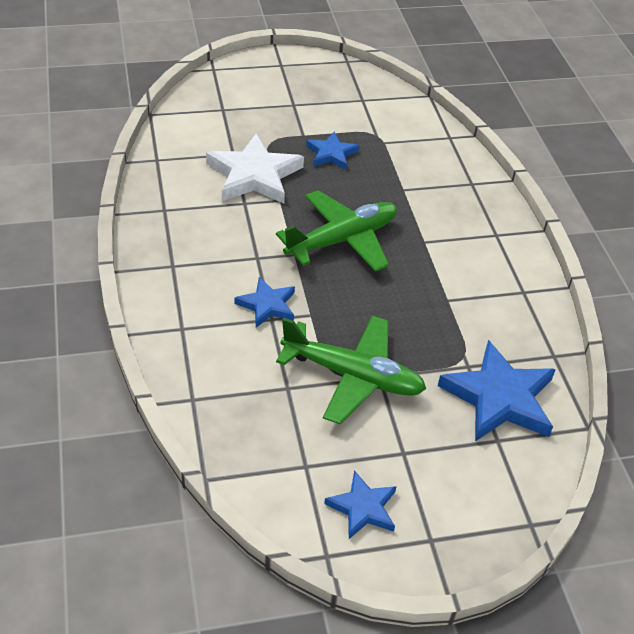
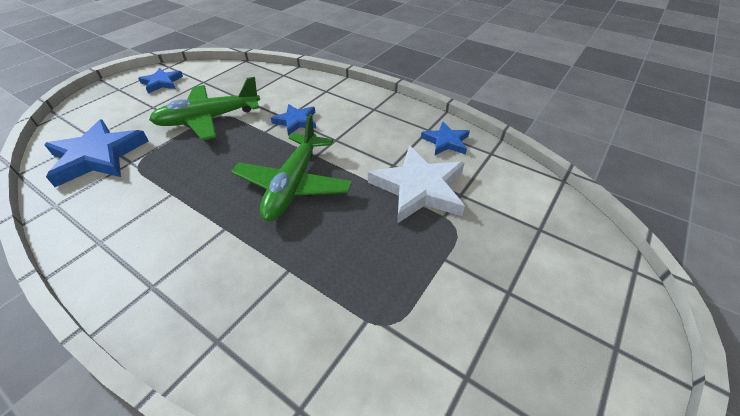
camera: 140 degrees right, 0 degrees up
(331, 154) = (394, 257): blue star -> blue star (446, 141)

